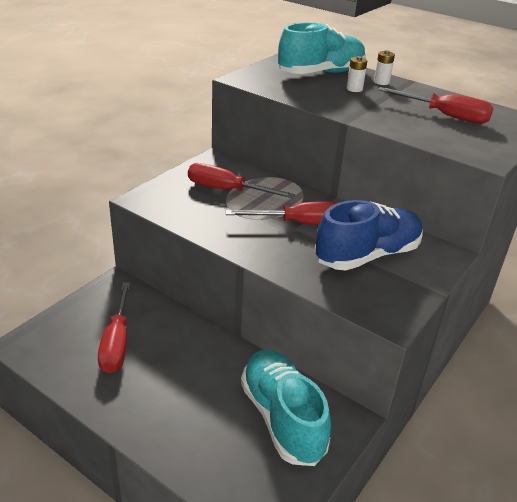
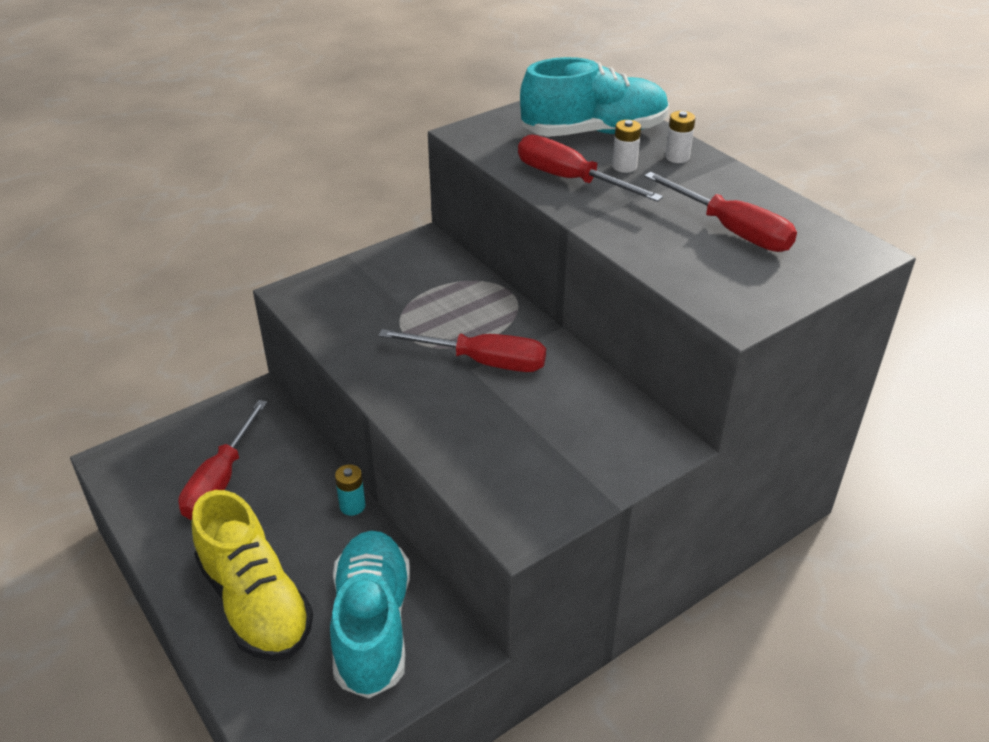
camera: 20 degrees right, 5 degrees up
(188, 421) = (255, 602): none -> yellow shoe
(224, 341) = (352, 506): none -> turquoise battery
(227, 190) = (413, 295): red screwdriver -> red screwdriver (570, 180)
(367, 255) = (546, 427): blue shoe -> none

